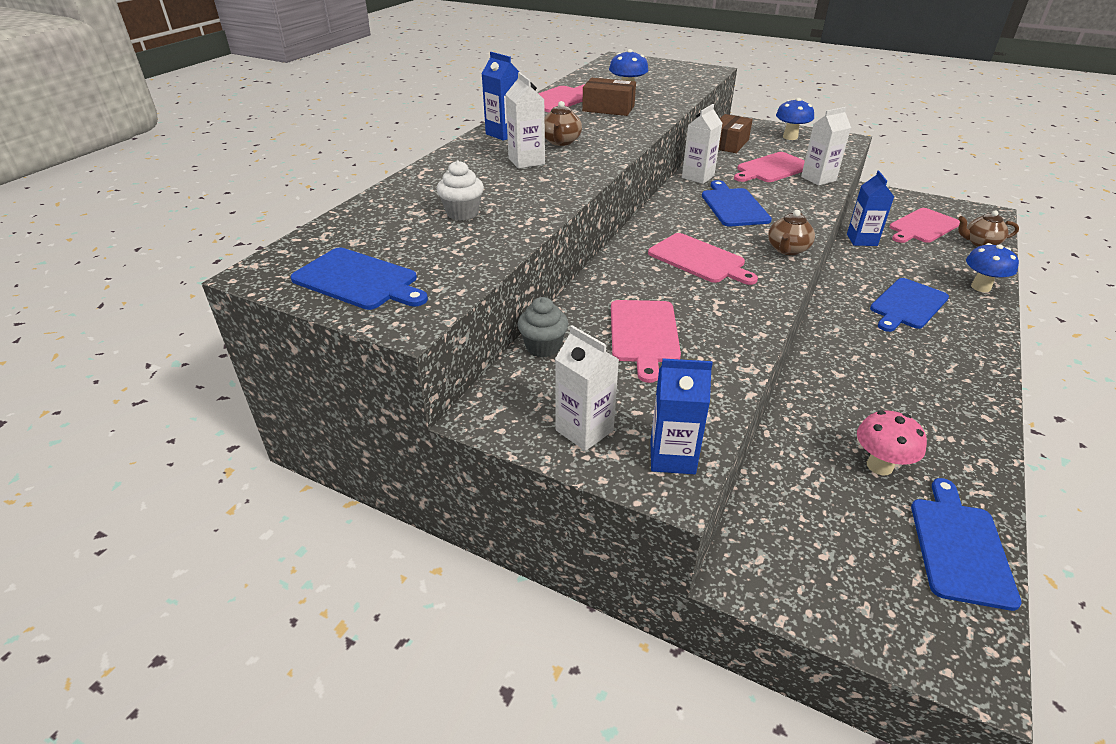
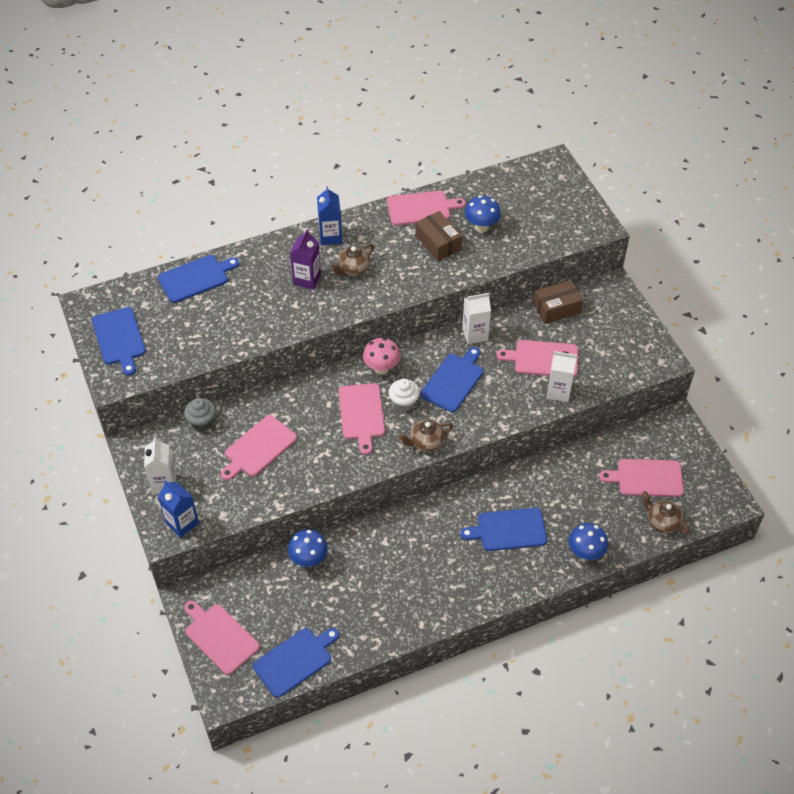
camera: 40 degrees right, 15 degrees up
(395, 201) = (196, 278): none -> blue cutting board
(462, 213) = (217, 312): white cupcake -> white cupcake (404, 403)
(526, 161) = (307, 279): white carton -> purple carton
(790, 137) = (620, 330): blue mushroom -> blue mushroom (309, 560)
(848, 592) = (220, 637): none -> pink cutting board
(861, 240) = (575, 458): blue carton -> none
(879, 466) = (321, 602): pink mushroom -> pink mushroom (381, 368)

